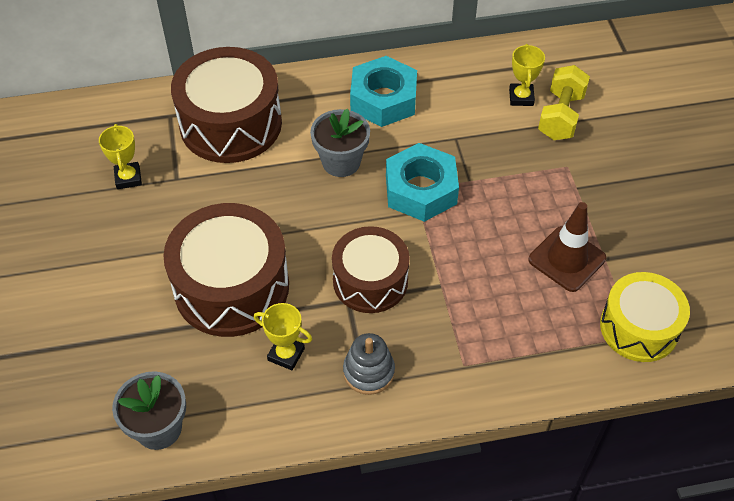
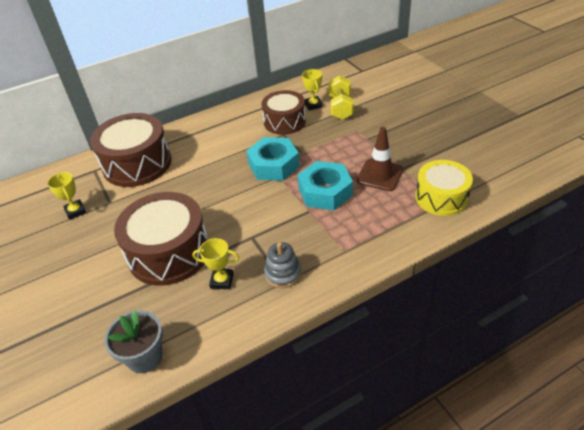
camera: 15 degrees left, 10 degrees down
(341, 162) = (217, 164): grey flower pot -> none
(370, 281) = (262, 222): brown drum -> brown drum (284, 121)
(383, 99) = (231, 127): turquoise nut -> turquoise nut (325, 192)

